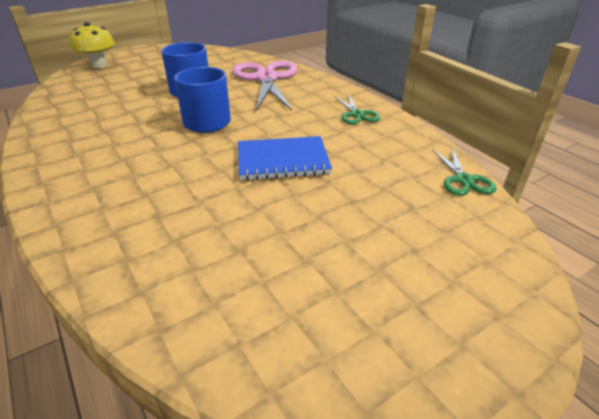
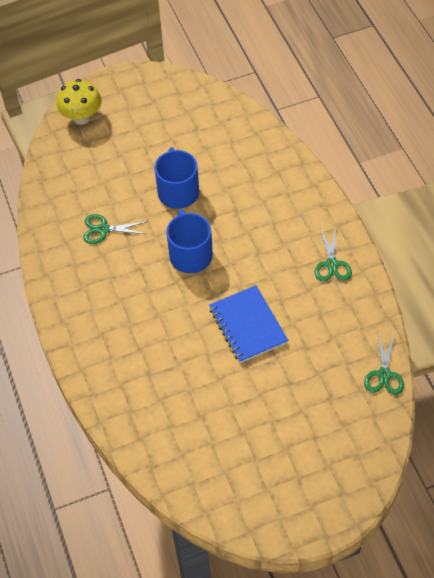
camera: 15 degrees right, 20 degrees up
(109, 115) = (103, 229): none -> green scissors
(266, 78) = (259, 177): pink scissors -> none
(282, 161) = (248, 325): blue notebook -> blue notebook turned 60 degrees clockwise

